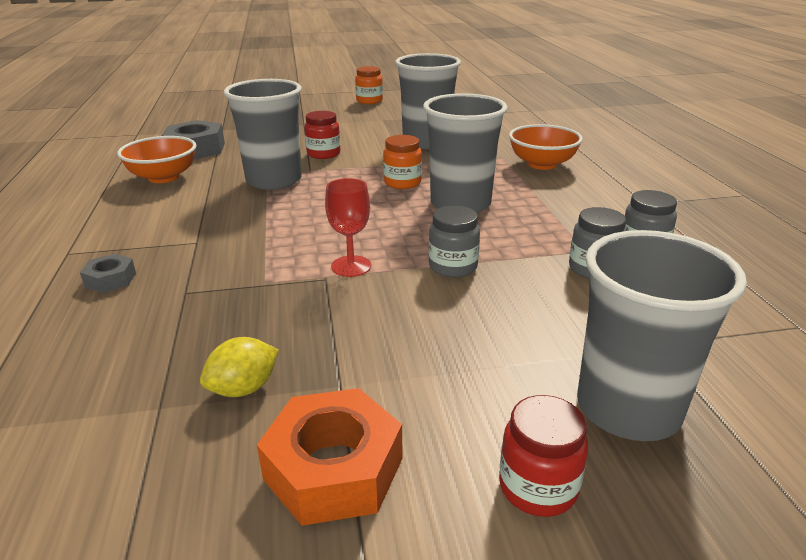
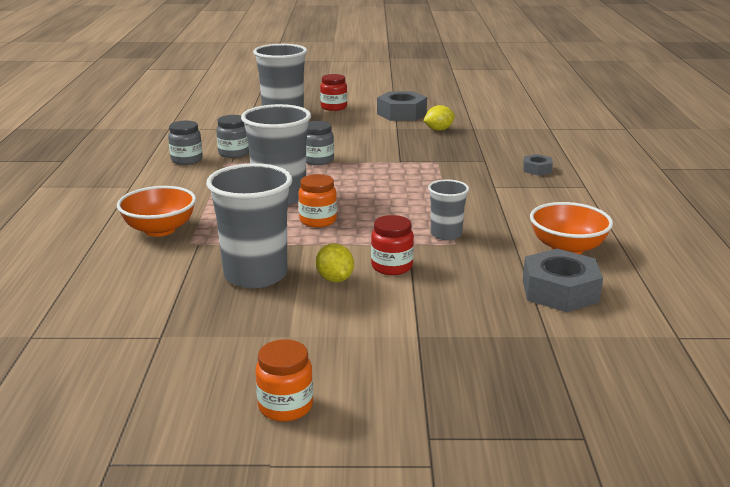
camera: 170 degrees left, 5 degrees down
(274, 180) = (446, 234): grey cup -> grey cup, size x0.54
(333, 468) = (401, 114): orange nut -> grey nut
(351, 266) = (383, 165): red goblet -> none
(366, 144) = (335, 279): none -> yellow lemon

